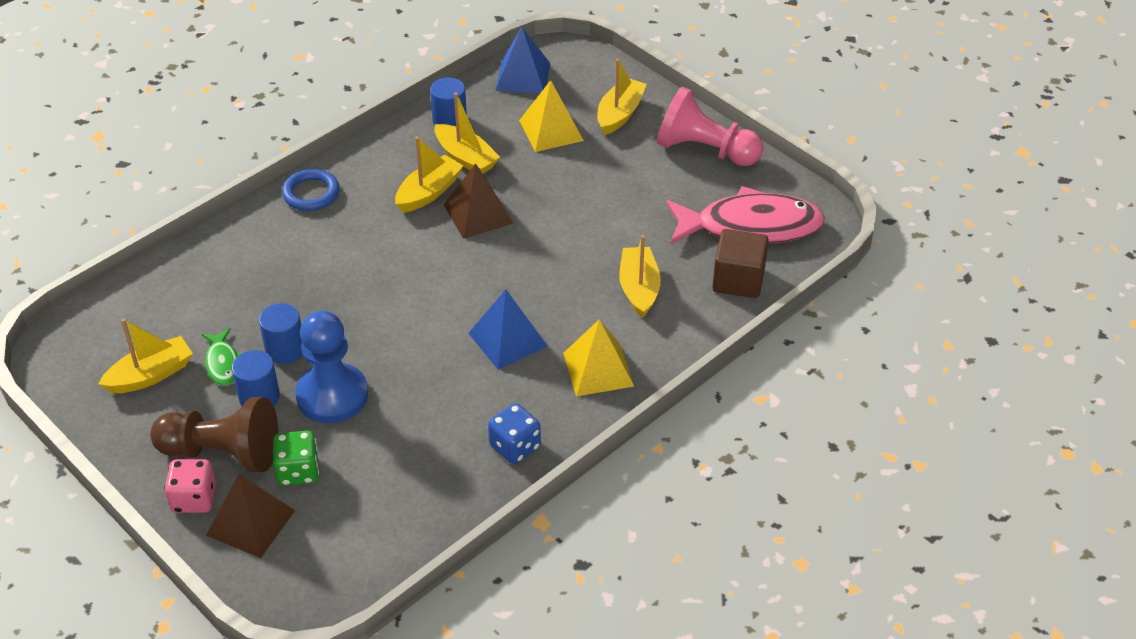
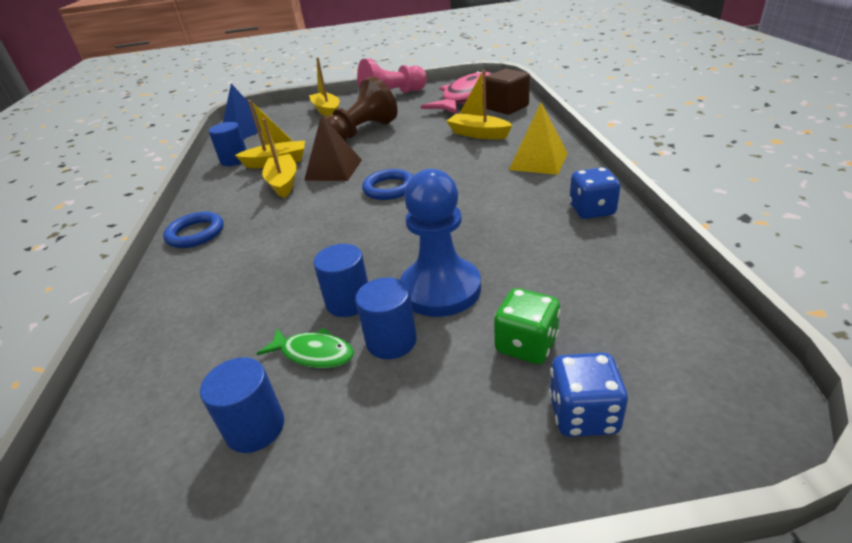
camera: 50 degrees left, 10 degrees down
(151, 375) = (255, 427): yellow boat -> blue cylinder
(194, 499) = (503, 461): pink dice -> none
(223, 453) = (446, 401): brown pawn -> brown pawn (361, 132)
(250, 522) = (583, 414): brown pyramid -> blue dice
(467, 279) = (389, 188): none -> blue ring
(507, 339) = (471, 187): blue pyramid -> none
(551, 130) = (304, 131): yellow pyramid -> none

